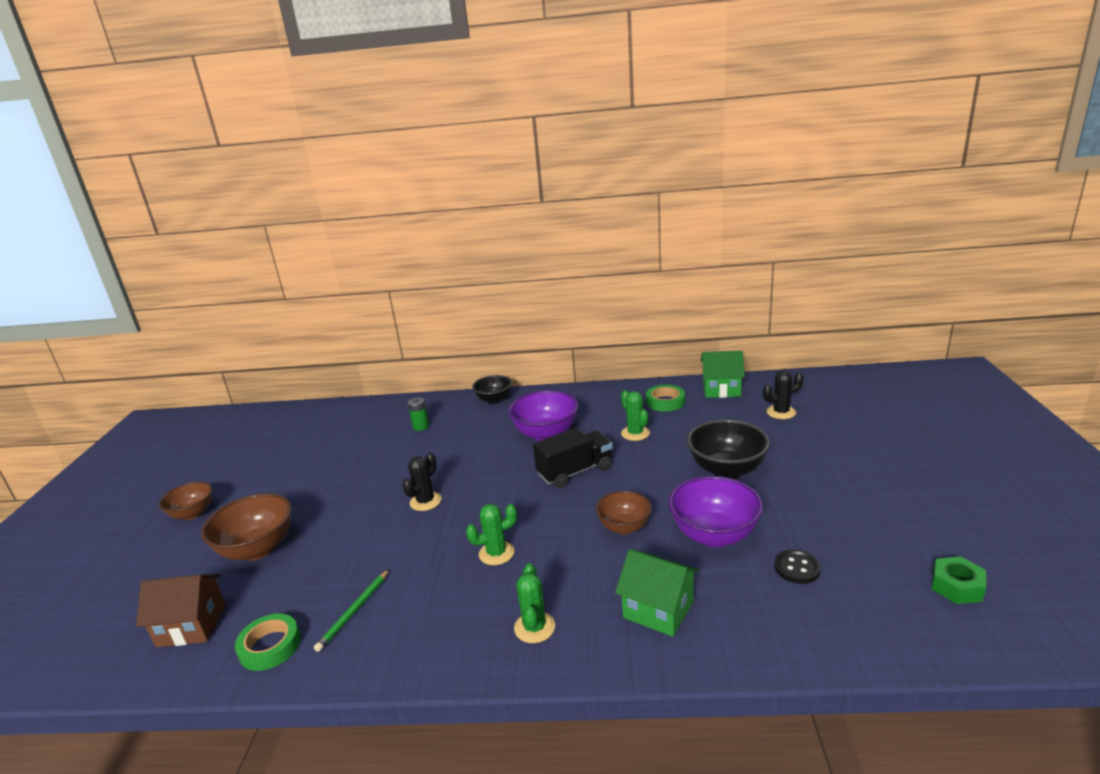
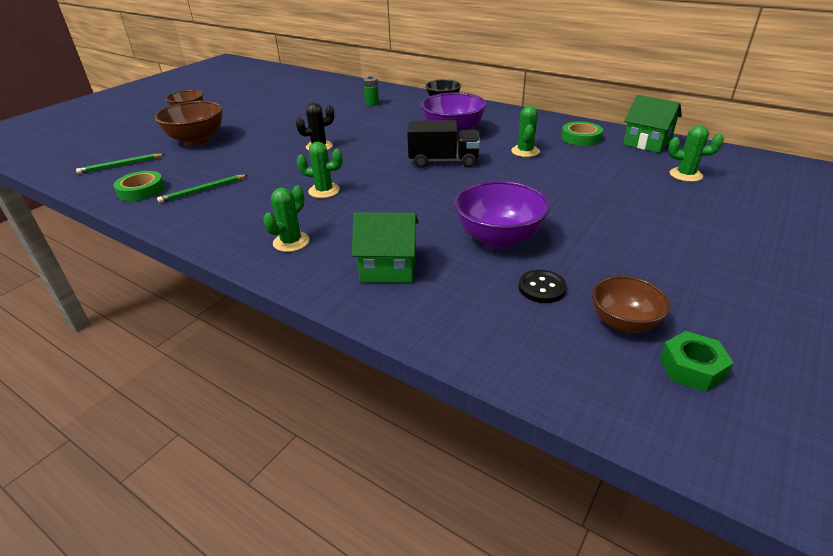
camera: 30 degrees right, 10 degrees up
(191, 625) = (121, 165): brown house -> green pencil
(624, 527) = (433, 208): brown bowl -> brown bowl (623, 323)
(658, 609) = (388, 267): green house -> green house turned 60 degrees counterclockwise
(726, 470) = (572, 199): black bowl -> none
(781, 412) = (685, 175): black cactus -> green cactus

